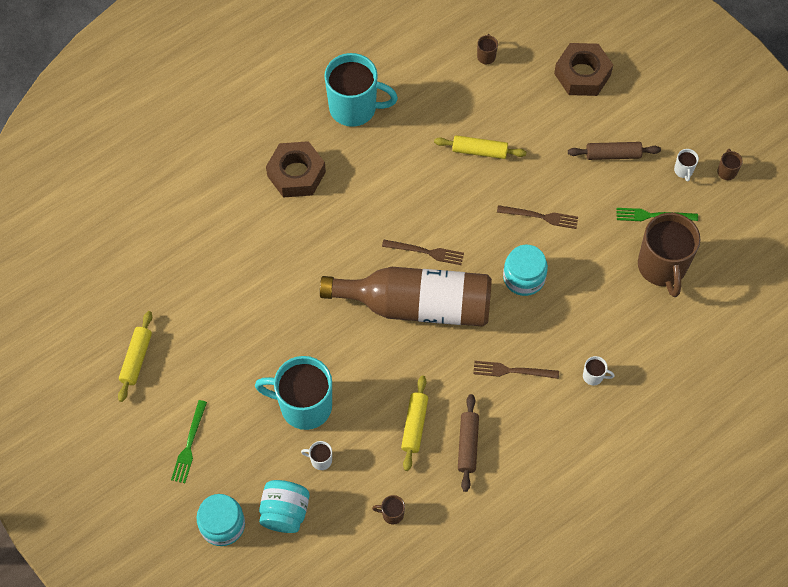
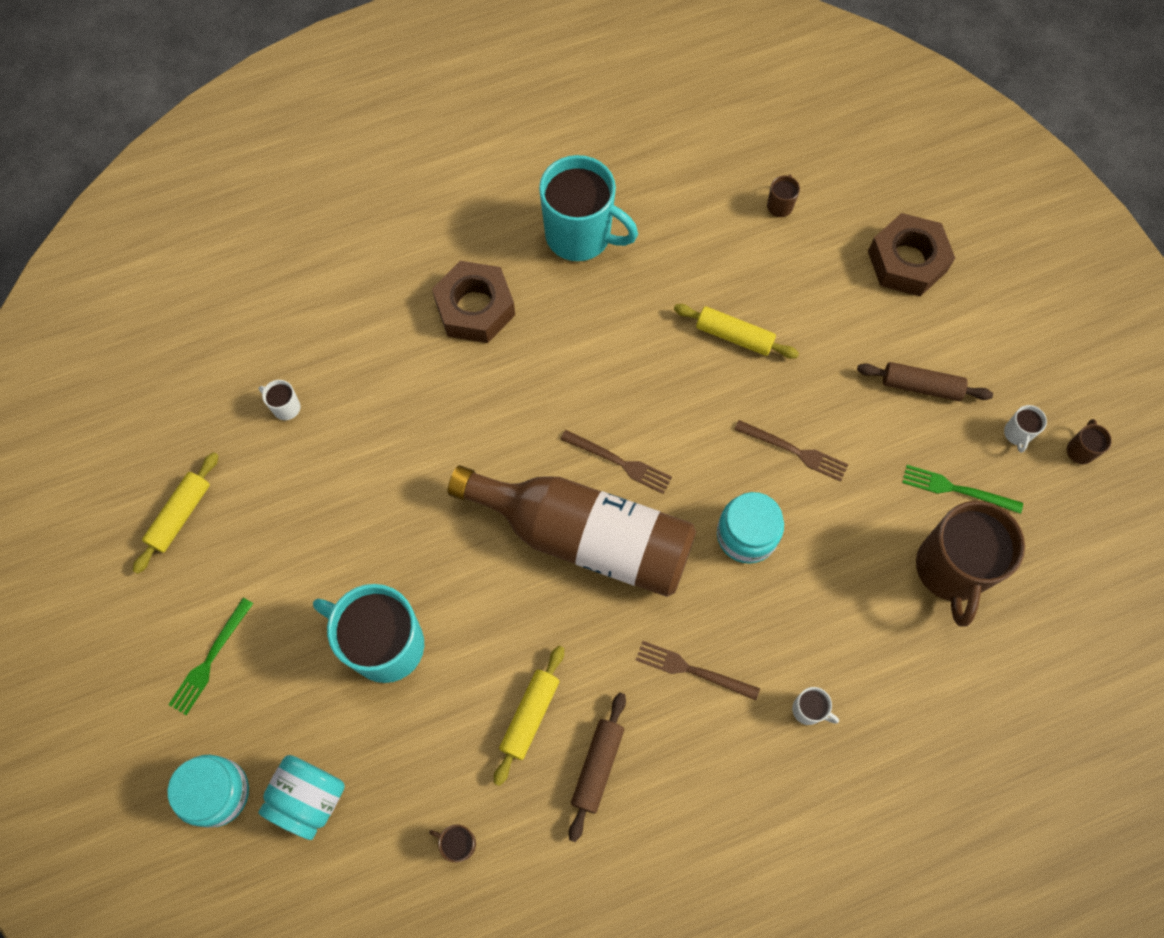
camera: 15 degrees right, 5 degrees up
(320, 460) = (382, 732): white mug -> white mug (285, 407)

